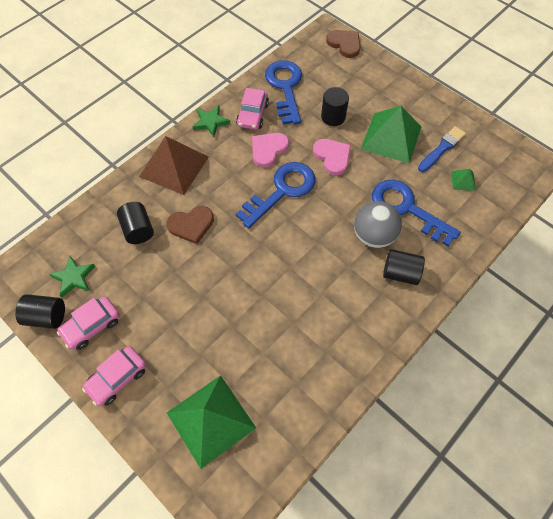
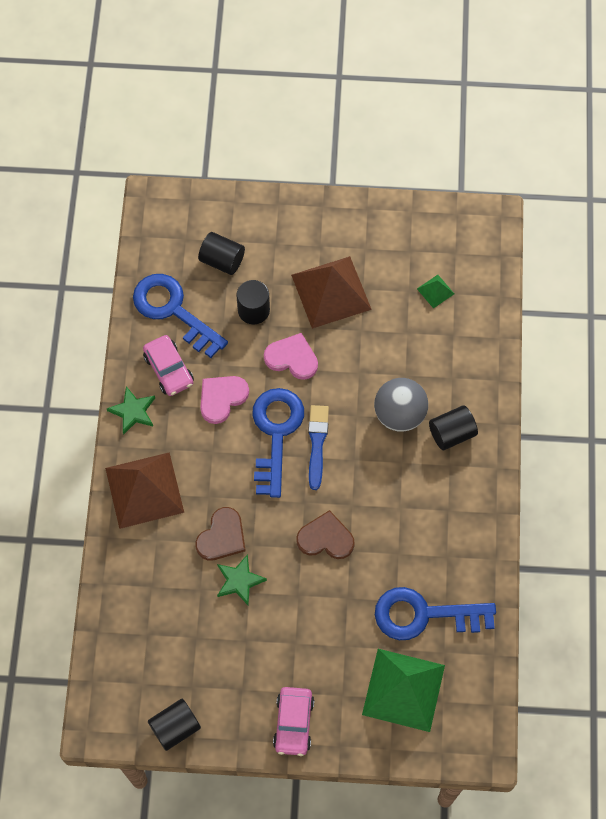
camera: 40 degrees left, 5 degrees up
(74, 277) = (162, 674): green star -> green star (239, 581)
(92, 326) = (225, 701): pink car -> none
(138, 230) = (175, 582): black cylinder -> black cylinder (222, 260)
(268, 149) = (222, 398): pink heart -> pink heart turned 45 degrees clockwise
(344, 44) = (188, 206): brown heart -> brown heart (325, 538)
(391, 137) = (331, 291): green pyramid -> brown pyramid
(407, 209) = (407, 362): blue key -> blue key (424, 615)
(442, 149) = (389, 269): blue brush -> blue brush (317, 444)

